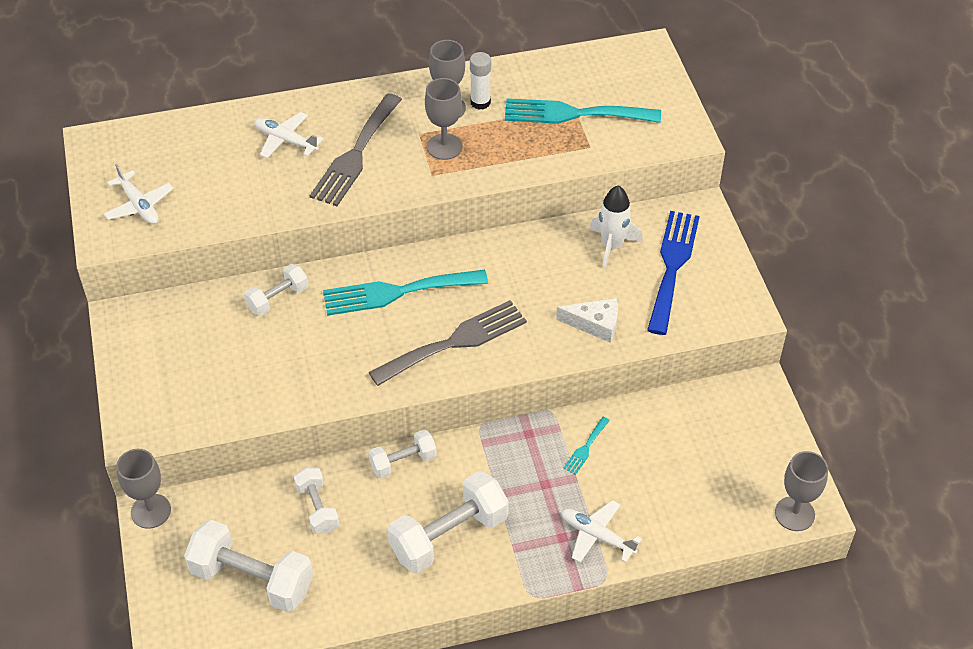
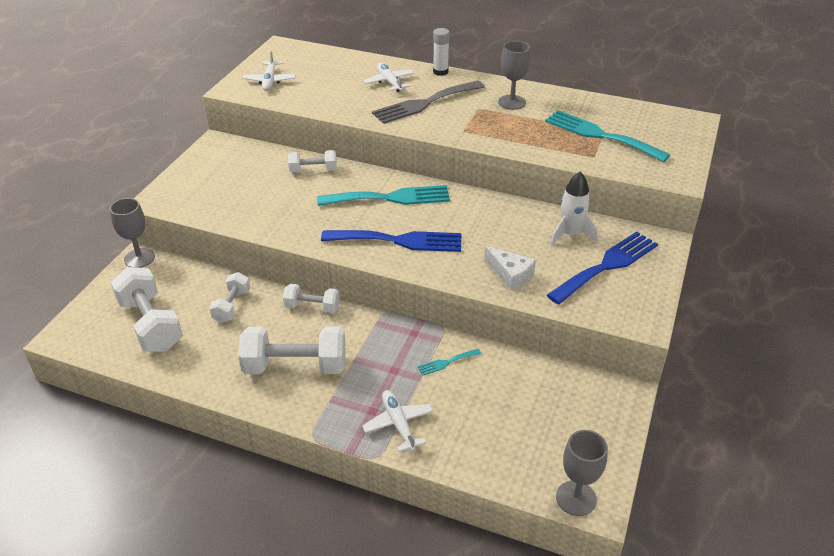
camera: 35 degrees right, 10 degrees down
(397, 292) = (390, 198): turquoise fork -> turquoise fork turned 150 degrees clockwise
(444, 147) = (487, 120): grey goblet -> none
(455, 342) = (399, 241): grey fork -> blue fork
(480, 102) = (537, 107): white glue stick -> white glue stick (440, 72)

